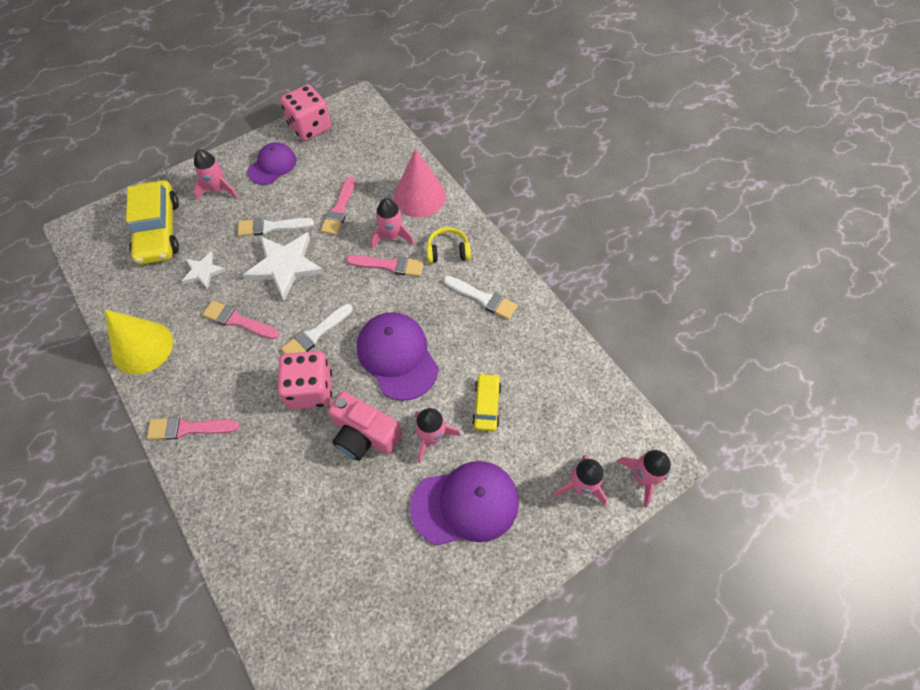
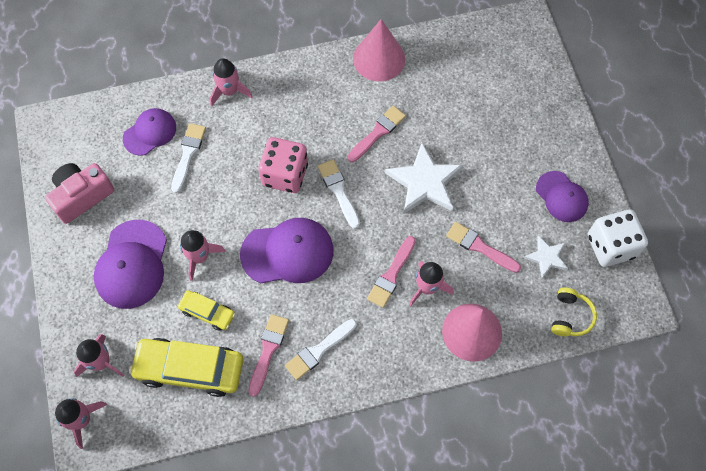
camera: 110 degrees right, 5 degrees up
(142, 347) = (379, 59): yellow cone -> pink cone
(158, 230) = (506, 85): yellow car -> yellow car (190, 369)
(188, 428) = (288, 81): pink brush -> pink brush (268, 350)
(203, 271) = (443, 114): white star -> white star (546, 257)
(218, 189) = (543, 142): pink rocket -> pink rocket (229, 91)
(271, 227) = (477, 179): white brush -> white brush (188, 154)
(293, 561) = (150, 133): none -> purple cap
(310, 127) = (610, 246): pink dice -> white dice
(364, 434) = (226, 205): pink camera -> pink camera (82, 196)
(448, 251) = (388, 336): yellow headphones -> yellow headphones (570, 316)

